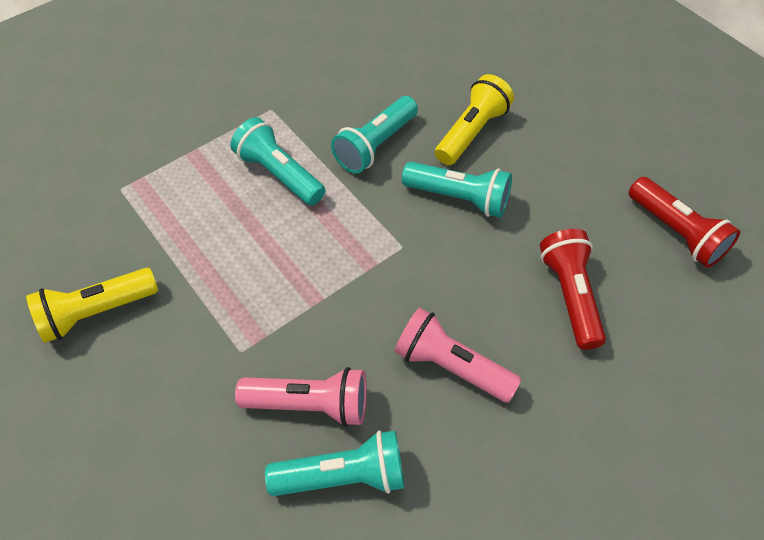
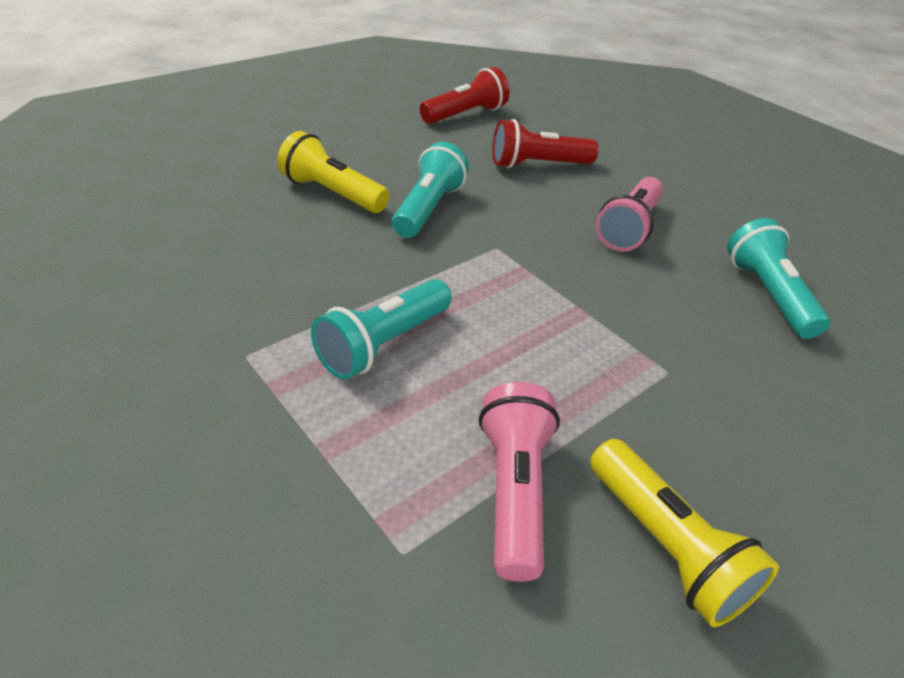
camera: 95 degrees left, 15 degrees down
(310, 404) = (708, 315): pink flashlight -> pink flashlight (513, 490)
(375, 145) = (342, 259): turquoise flashlight -> none

